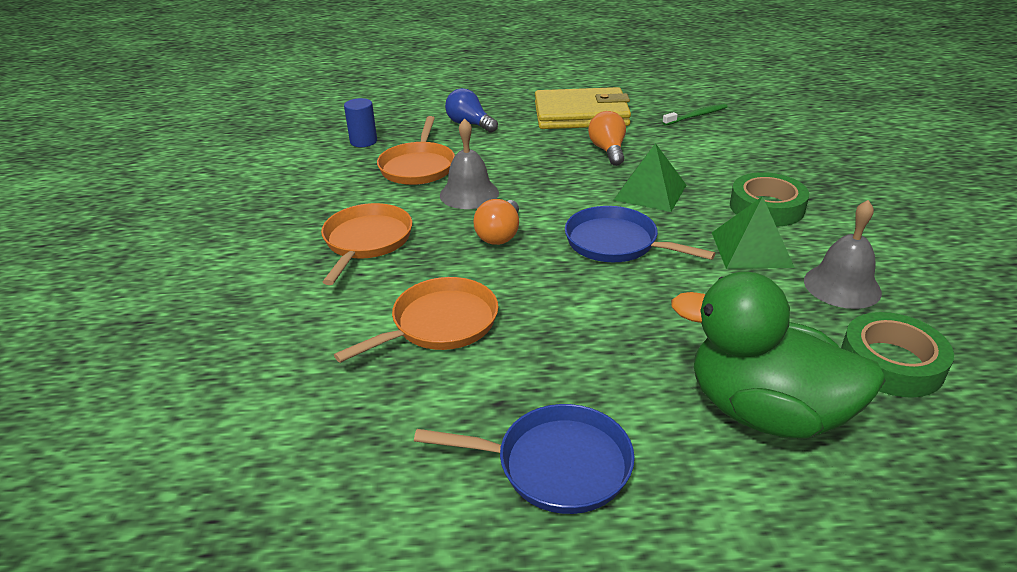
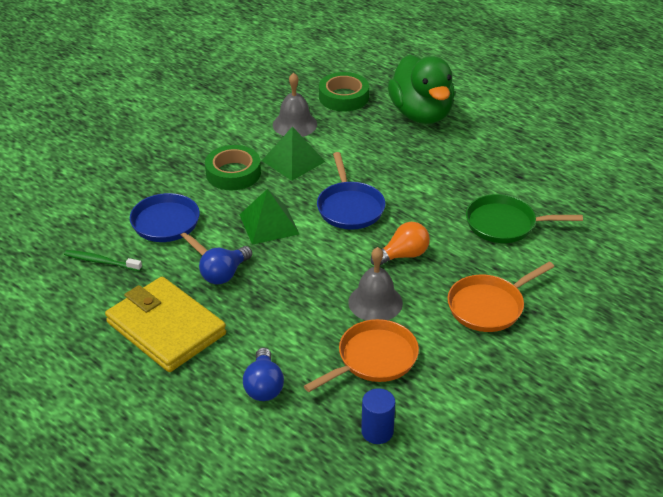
camera: 135 degrees left, 5 degrees up
(440, 324) = (505, 224): orange pan -> green pan
(556, 465) = (524, 146): blue pan -> blue pan (168, 226)
(608, 151) = (225, 274): orange light bulb -> blue light bulb

